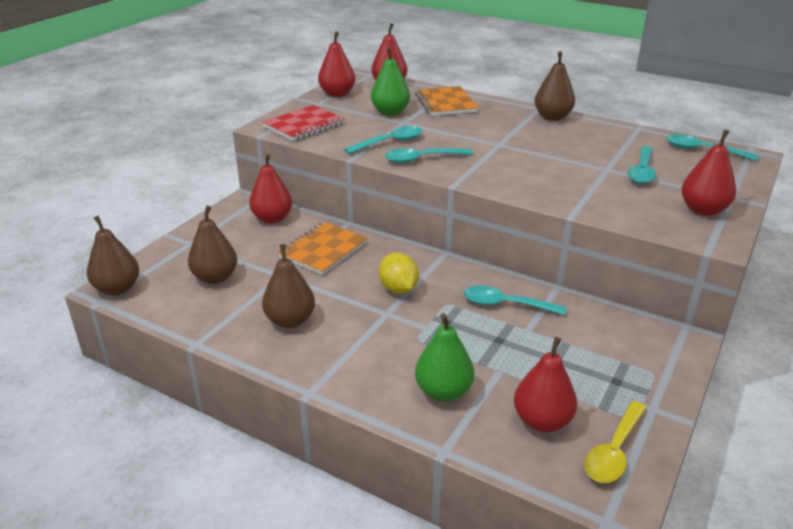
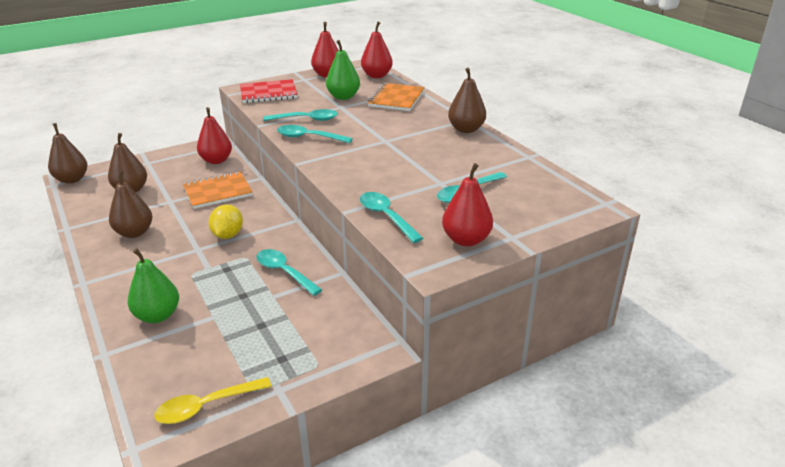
camera: 30 degrees right, 0 degrees up
(542, 421) = (190, 363): red pear -> none
(703, 150) = (556, 190): turquoise spoon -> turquoise spoon (386, 217)

